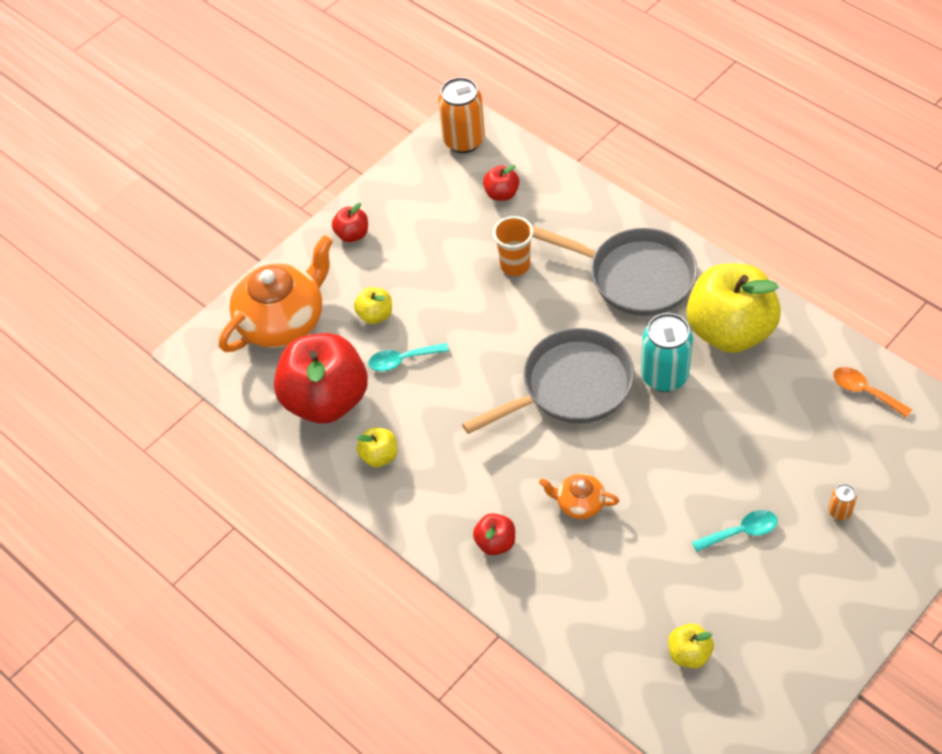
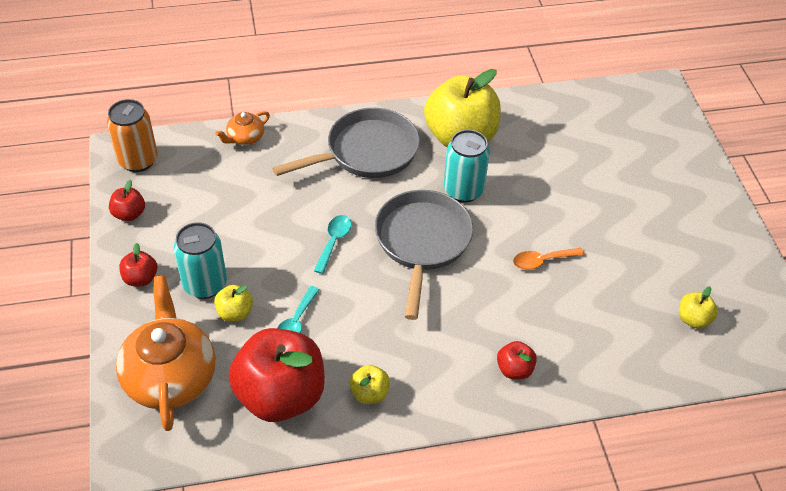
camera: 60 degrees left, 5 degrees down
(384, 276) = (205, 284): none -> turquoise can
(501, 194) = (213, 171): red apple -> red apple (129, 214)
(515, 265) = (284, 205): orange cup -> none
(579, 503) = (524, 300): orange teapot -> orange teapot (245, 138)
(741, 532) = (620, 233): turquoise spoon -> turquoise spoon (334, 242)
(839, 511) = (645, 178): orange can -> none
(865, 391) = (568, 111): orange spoon -> orange spoon (542, 261)

